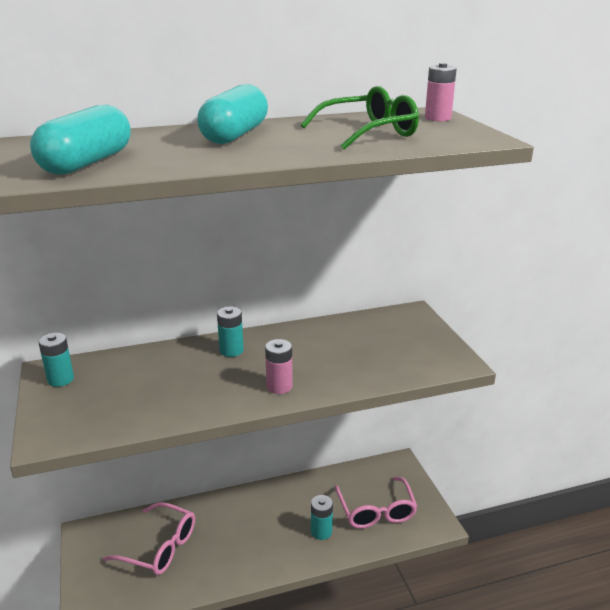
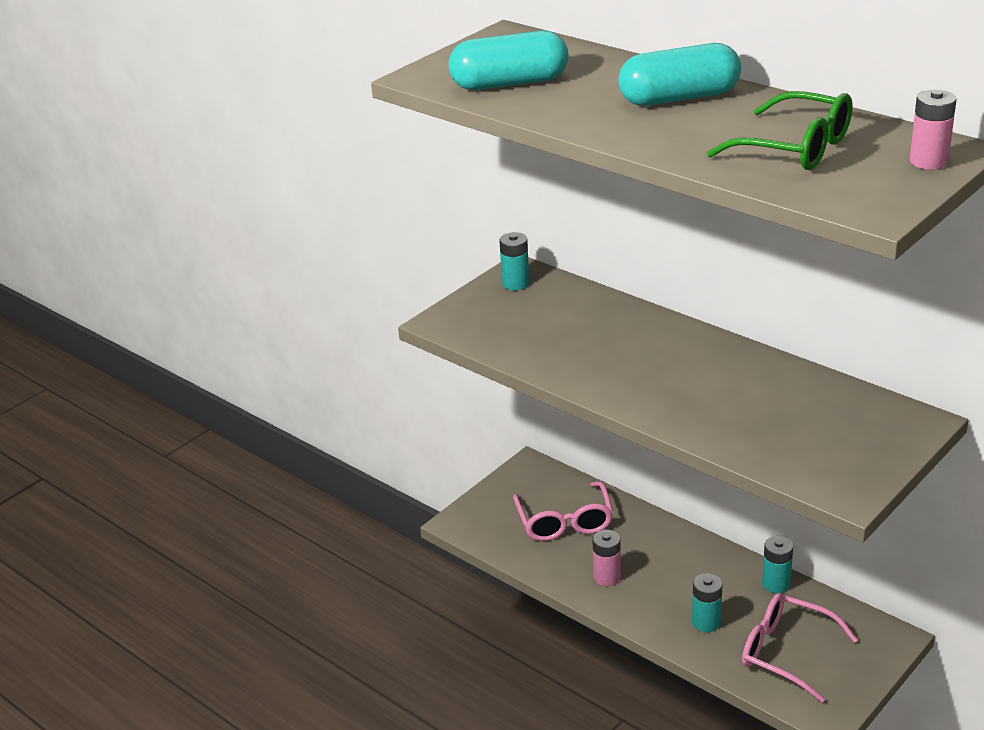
camera: 60 degrees right, 5 degrees up
(231, 350) = (672, 342): turquoise battery -> turquoise battery (776, 584)
(279, 386) = (649, 397): pink battery -> pink battery (607, 577)
(376, 511) = (786, 652): pink glasses -> pink glasses turned 75 degrees clockwise

